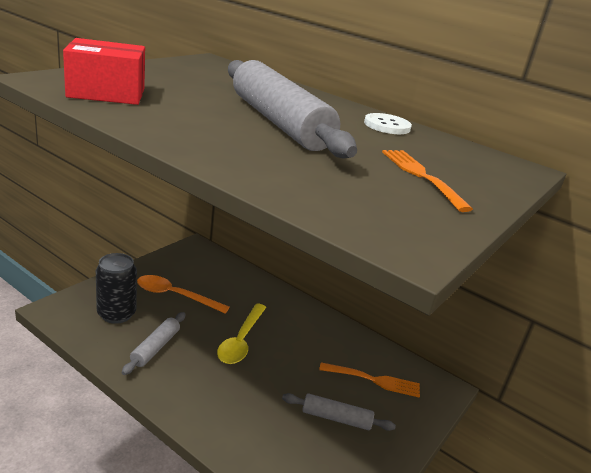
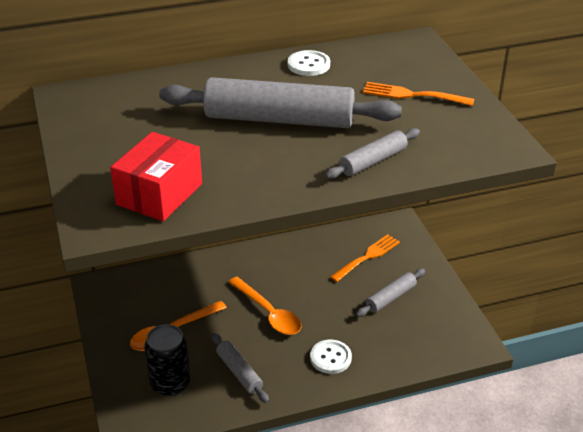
camera: 50 degrees left, 10 degrees up
(216, 401) = (330, 358): none -> white button
(241, 340) = (268, 313): yellow spoon -> orange spoon
(265, 168) = (373, 161): none -> grey rolling pin

